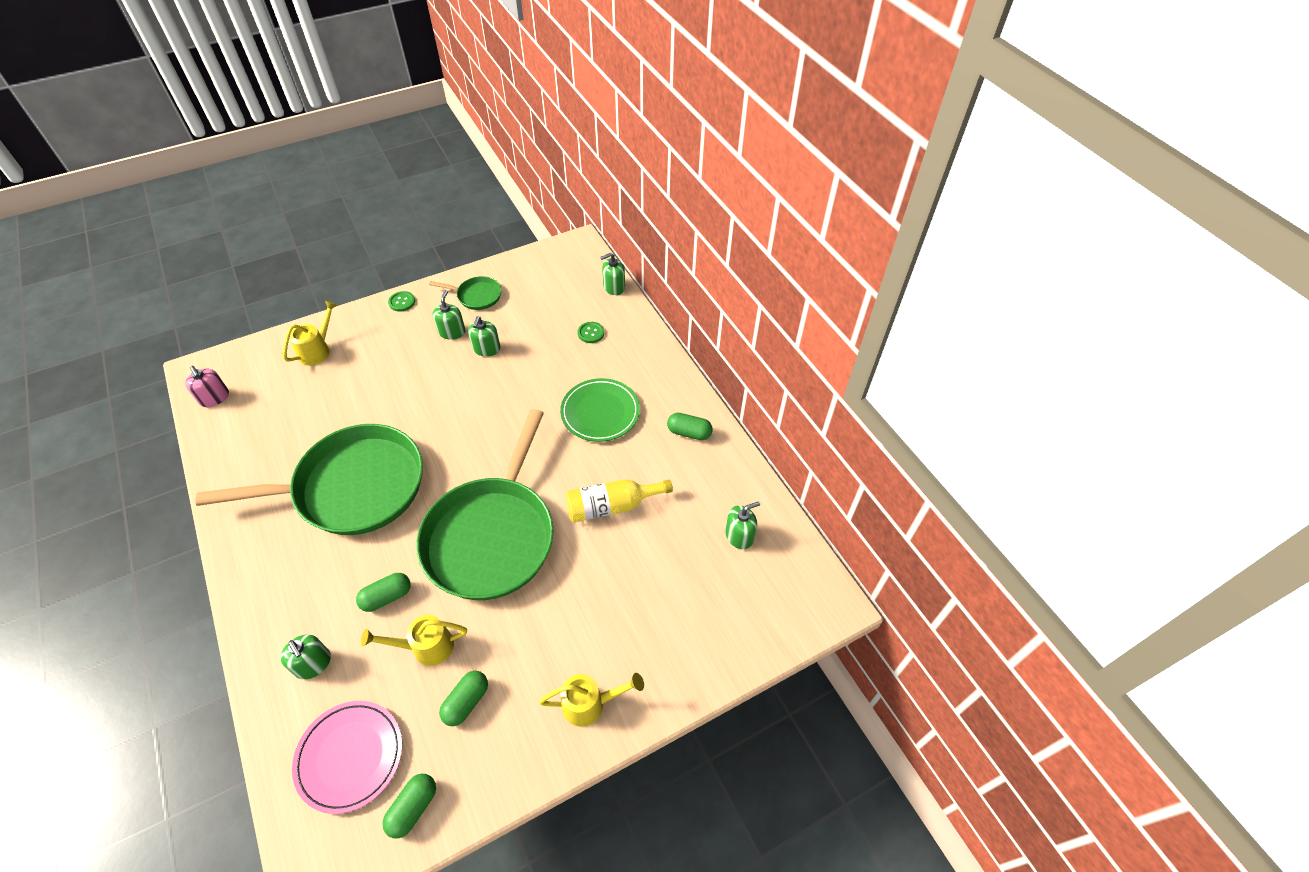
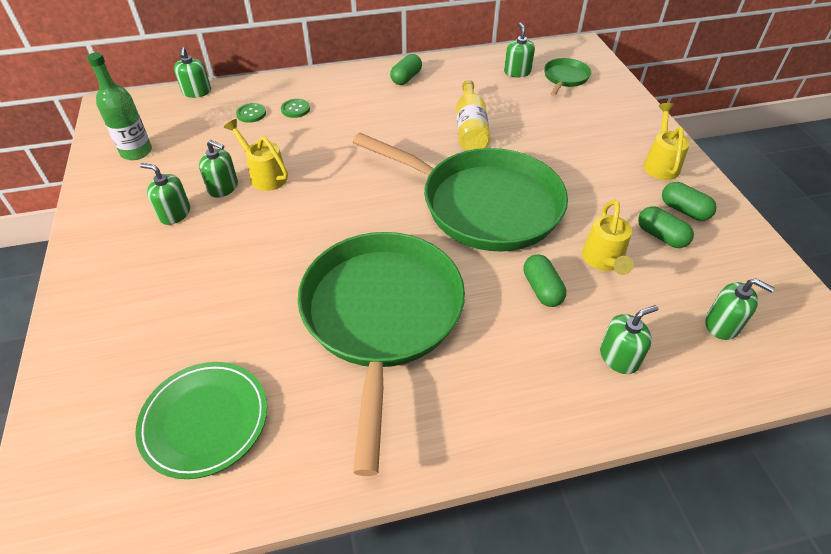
camera: 75 degrees left, 5 degrees down
(214, 398) = (122, 502): pink soap dispenser -> none
(317, 350) = (108, 354): yellow watering can -> yellow watering can (265, 175)
(350, 756) = (722, 324): pink plate -> green soap dispenser
(402, 302) = (82, 257): green button -> green button (295, 109)
(413, 808) = (764, 278): green capsule -> green capsule (684, 210)
(477, 296) = (128, 188): green pan -> green pan (565, 78)
(521, 283) = (136, 152): none -> green bottle
(600, 412) = (359, 121): green plate -> green plate (205, 420)

